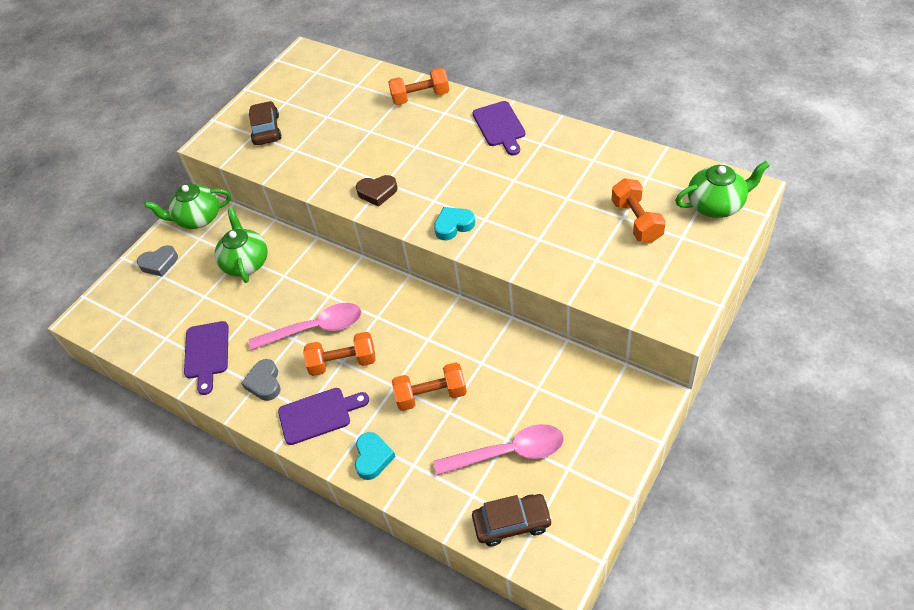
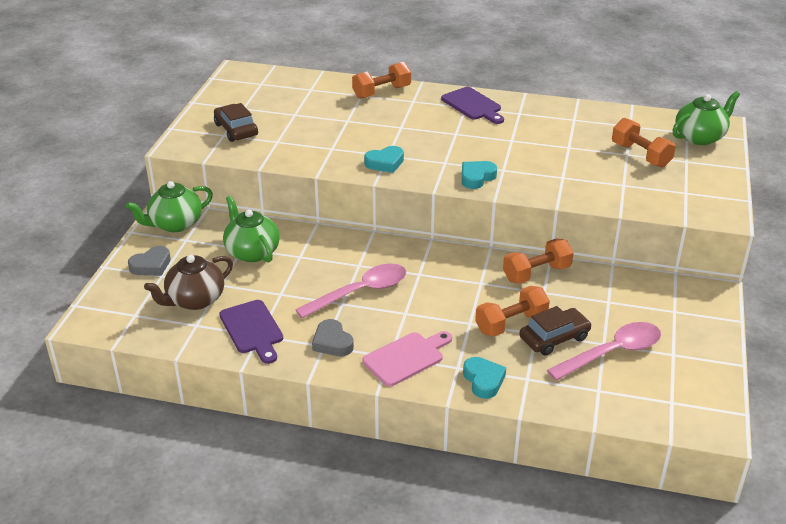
camera: 25 degrees left, 15 degrees down
(176, 310) = (195, 300): none -> brown teapot
(318, 415) = (406, 357): purple cutting board -> pink cutting board
(343, 362) = (406, 313): orange dumbbell -> orange dumbbell (536, 273)
(377, 192) = (385, 163): brown heart -> turquoise heart
(512, 523) = (648, 403): brown car -> brown car (554, 338)

